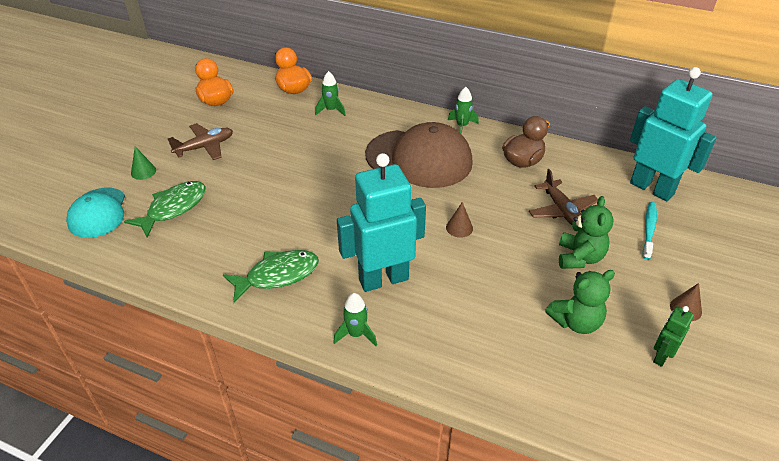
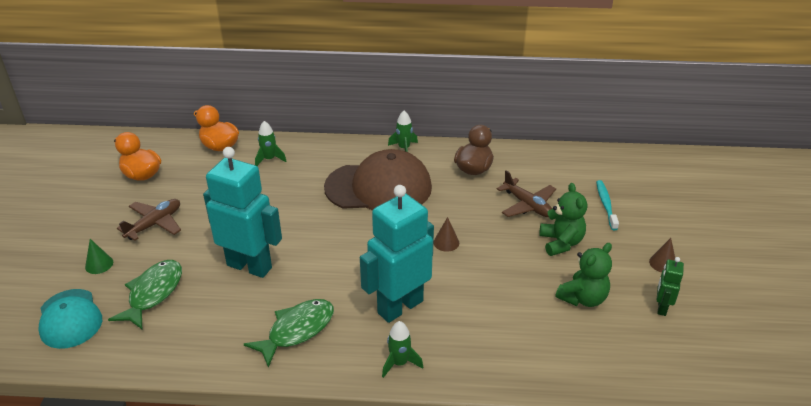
camera: 20 degrees left, 5 degrees down
(652, 188) = (592, 168): turquoise robot -> turquoise robot (249, 266)

